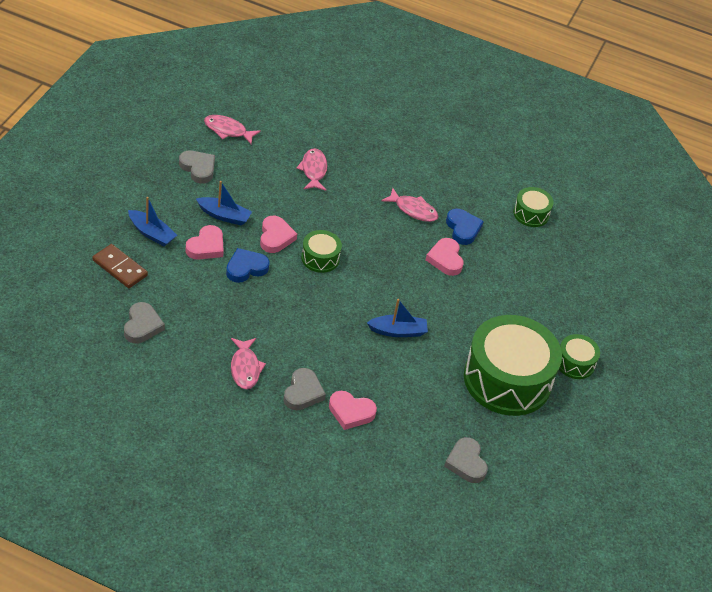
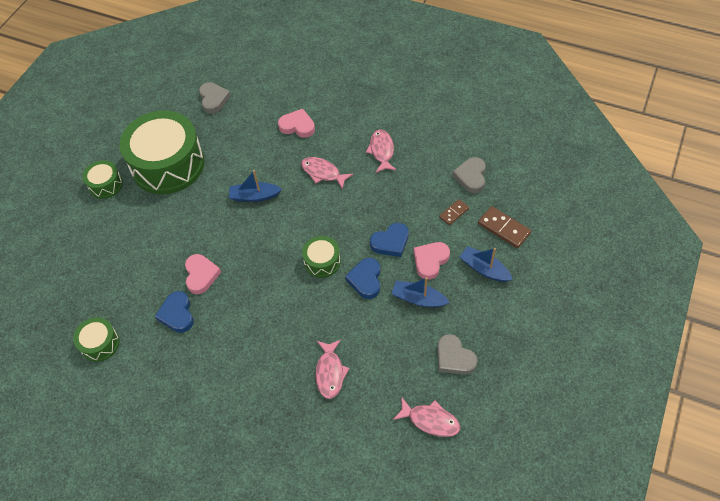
camera: 170 degrees left, 10 degrees up
(171, 289) = (454, 213): none -> brown domino
(275, 237) = (365, 280): pink heart -> blue heart
(303, 392) = (335, 137): grey heart -> none
(413, 210) = (225, 332): pink fish -> pink fish (323, 173)

